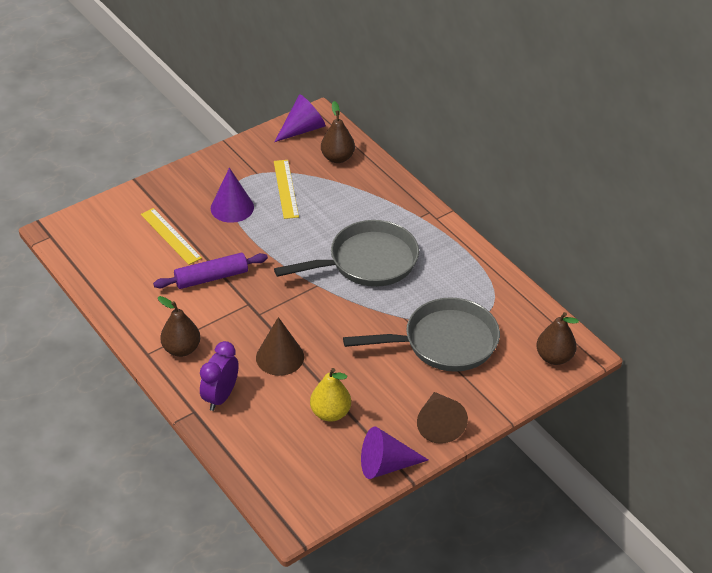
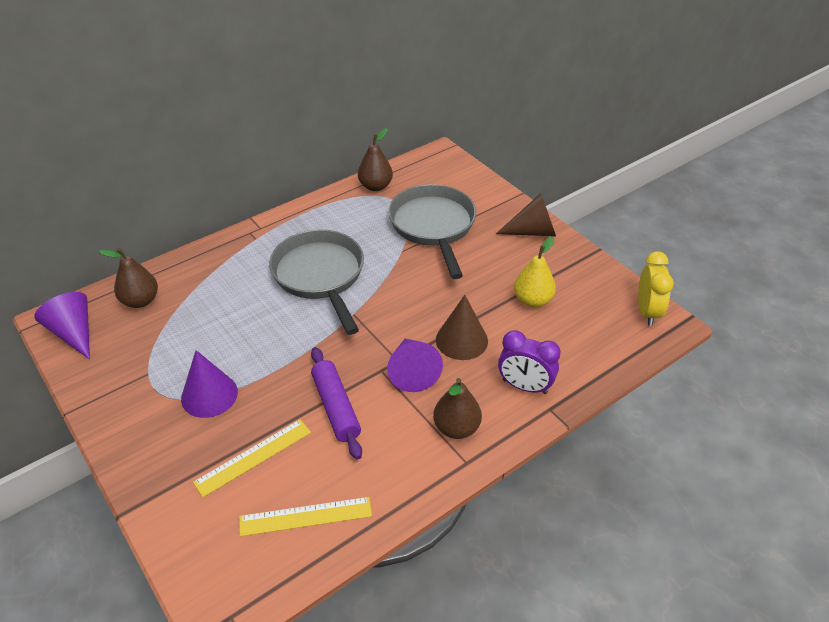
camera: 90 degrees left, 0 degrees up
(285, 189) = (185, 345): yellow ruler -> yellow ruler (305, 516)
(310, 505) = (647, 312): none -> yellow clock
(386, 465) = (587, 263): purple cone -> purple cone (412, 371)
(554, 357) = (447, 167): brown pear -> brown pear (375, 186)

